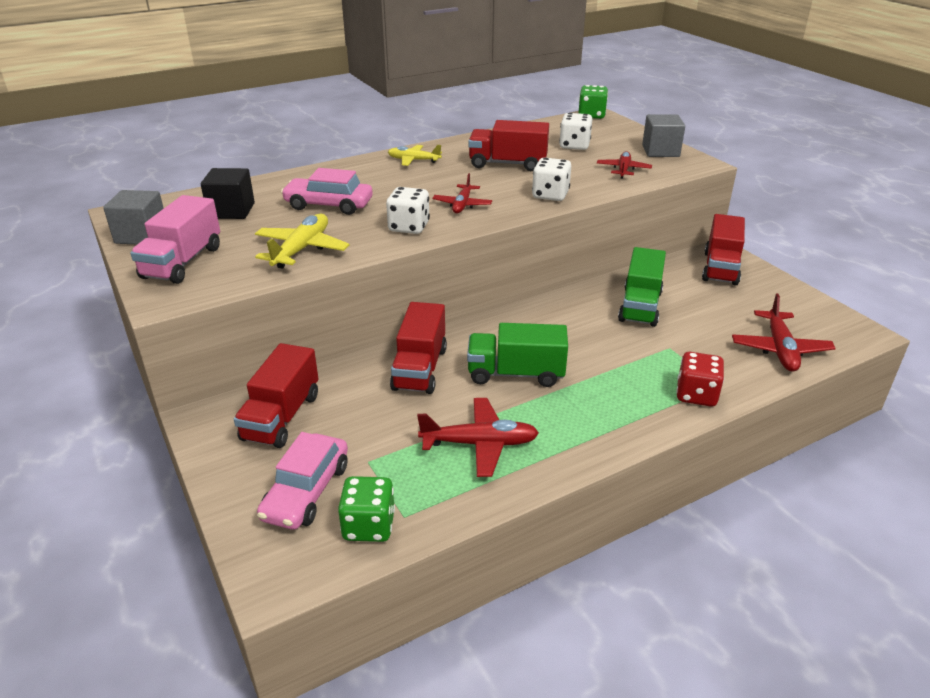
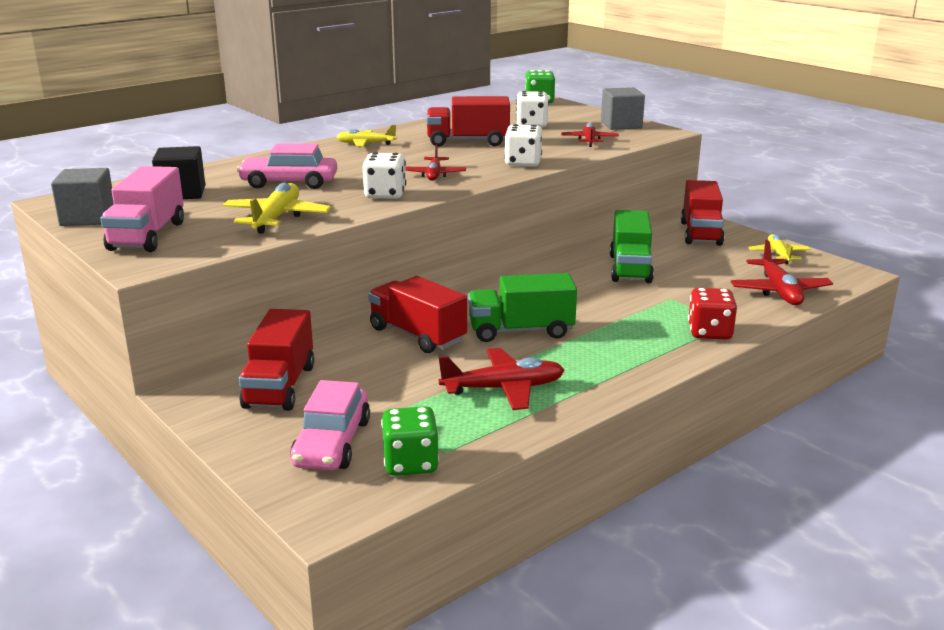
camera: 10 degrees left, 10 degrees down
(420, 368) = (417, 335): red truck -> red truck turned 135 degrees clockwise
(791, 302) = (778, 254): none -> yellow plane

